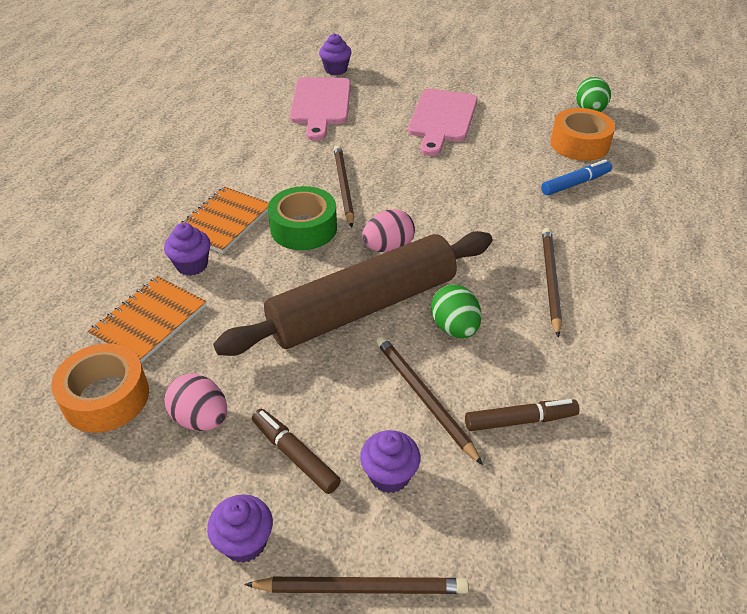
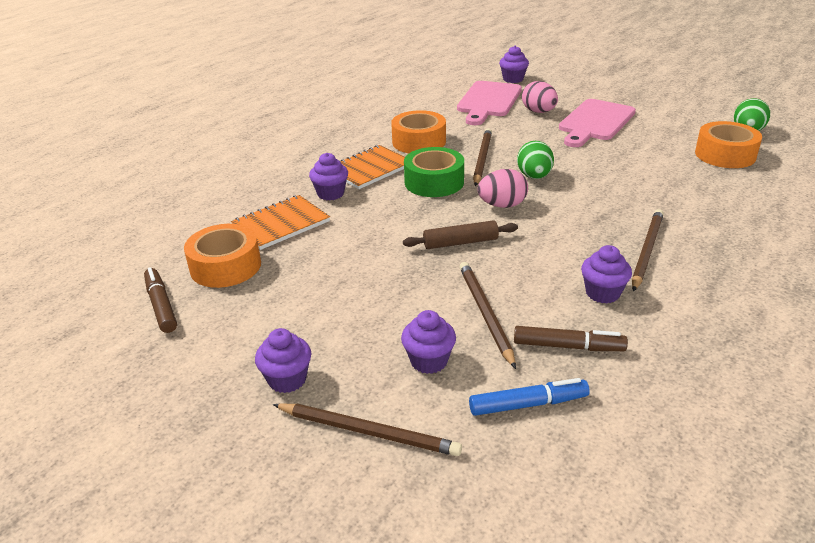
camera: 20 degrees right, 10 degrees down
(201, 418) = (291, 293): pink egg -> pink egg (538, 112)
(265, 173) = (419, 142): none -> orange tape
(295, 455) = (355, 331): brown marker -> brown marker (161, 305)
(363, 307) = (460, 242): brown rolling pin -> brown rolling pin, size x0.42
(454, 328) = (537, 270): green egg -> green egg (534, 176)
(528, 344) = (602, 293): none -> purple cupcake
(575, 183) = (707, 183): blue marker -> blue marker (528, 404)

